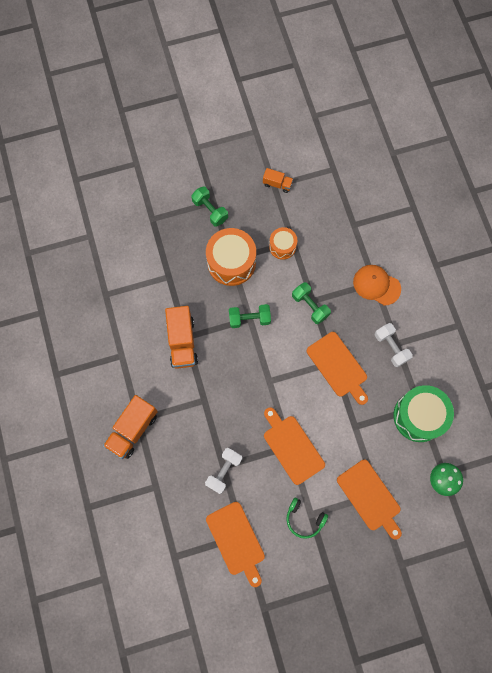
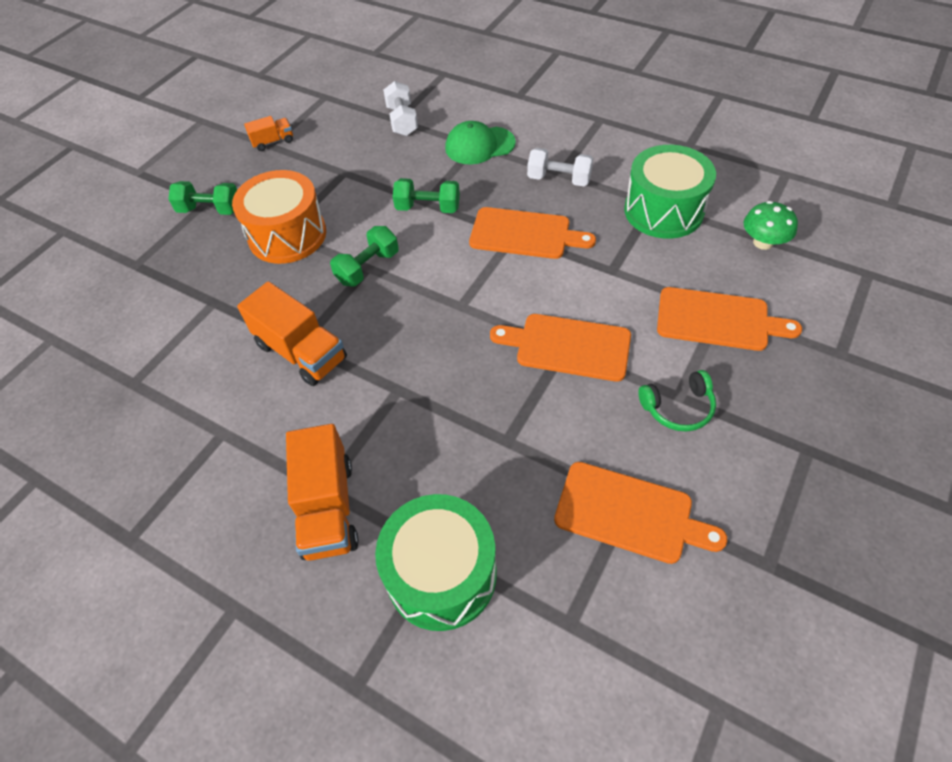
camera: 40 degrees left, 20 degrees down
(149, 496) = (441, 574): none -> green drum
(224, 471) = (515, 445): white dumbbell -> white dumbbell (402, 121)
(282, 246) = (336, 183): orange drum -> none
(376, 285) = (479, 145): orange cap -> green cap

